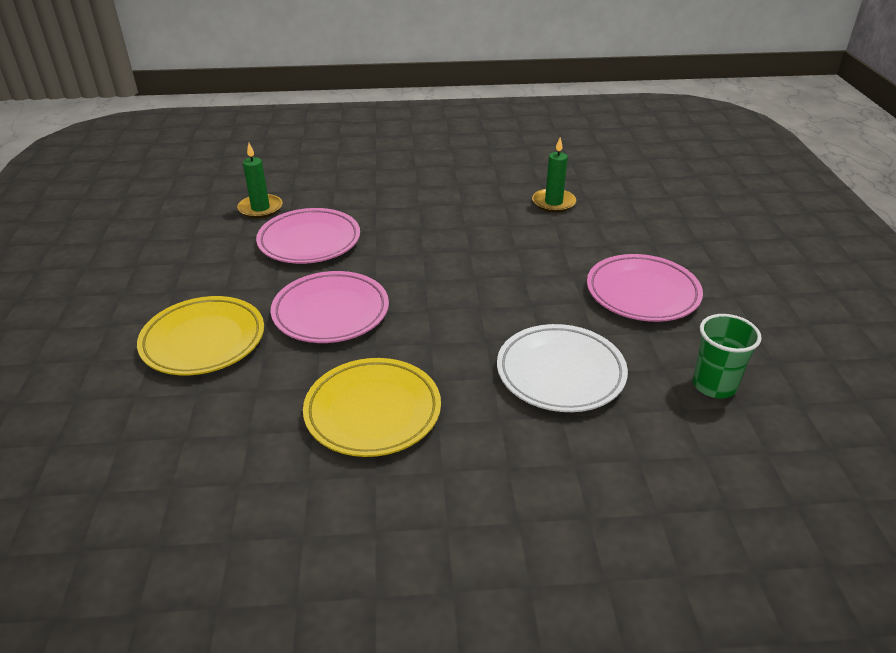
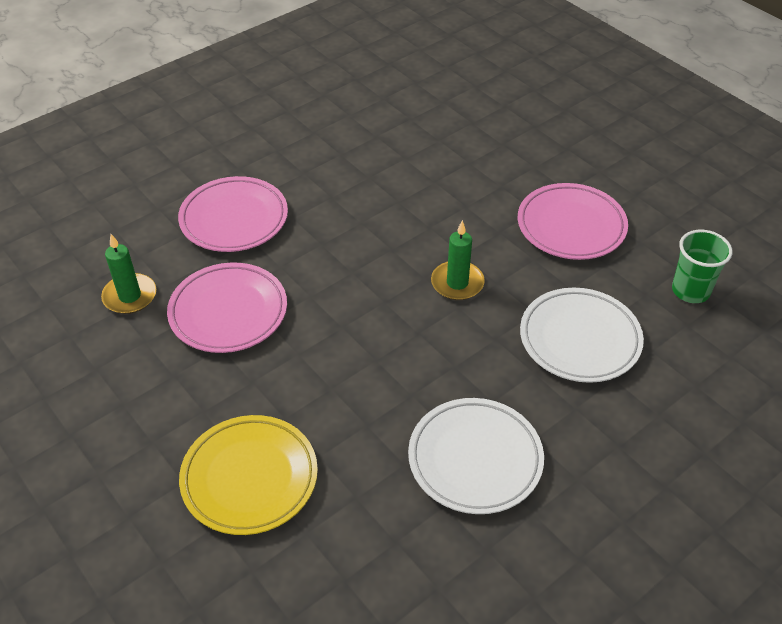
camera: 35 degrees left, 10 degrees up
(331, 312) = (336, 382): pink plate -> pink plate (234, 219)
(373, 412) = (475, 459): yellow plate -> white plate
(553, 203) = (413, 157): green candle -> green candle (457, 283)

